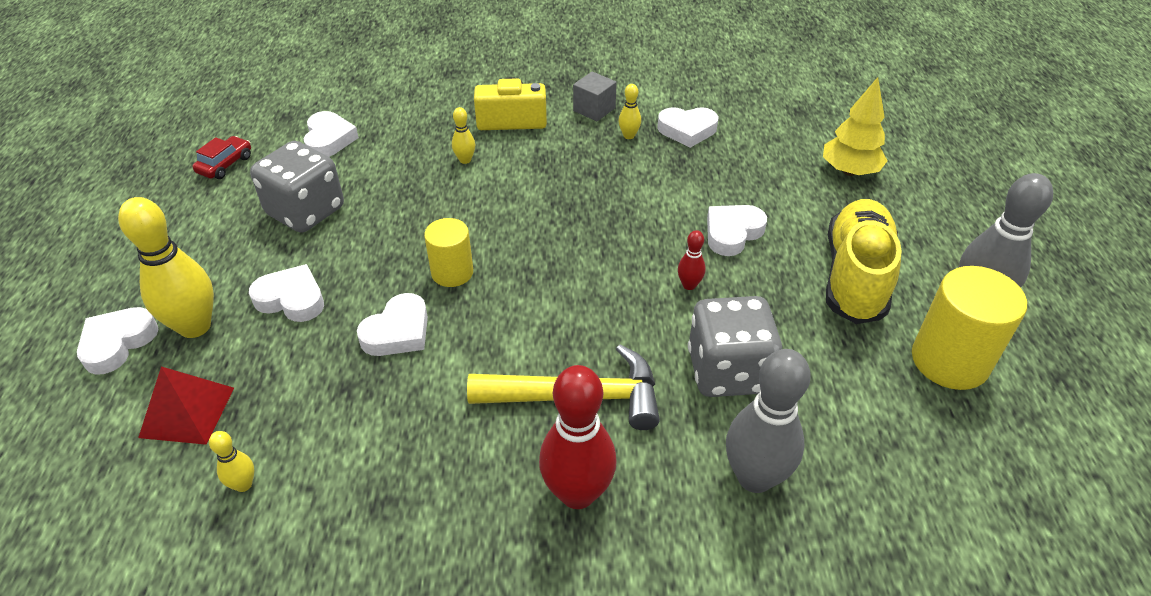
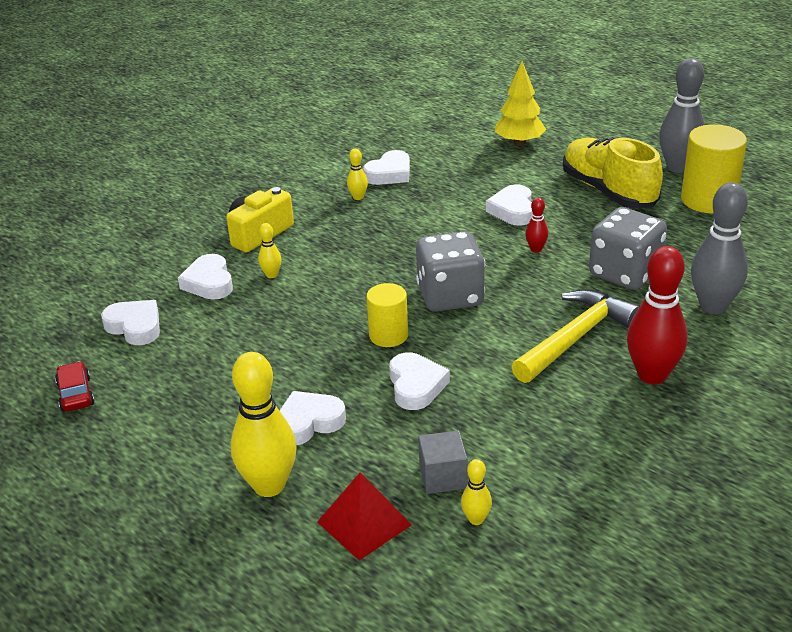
camera: 45 degrees left, 10 degrees down
(118, 343) = (229, 537): white heart -> white heart (209, 282)
(305, 211) = (211, 375): grey dice -> grey dice (450, 296)
(594, 109) = (306, 196): grey cube -> grey cube (443, 477)

